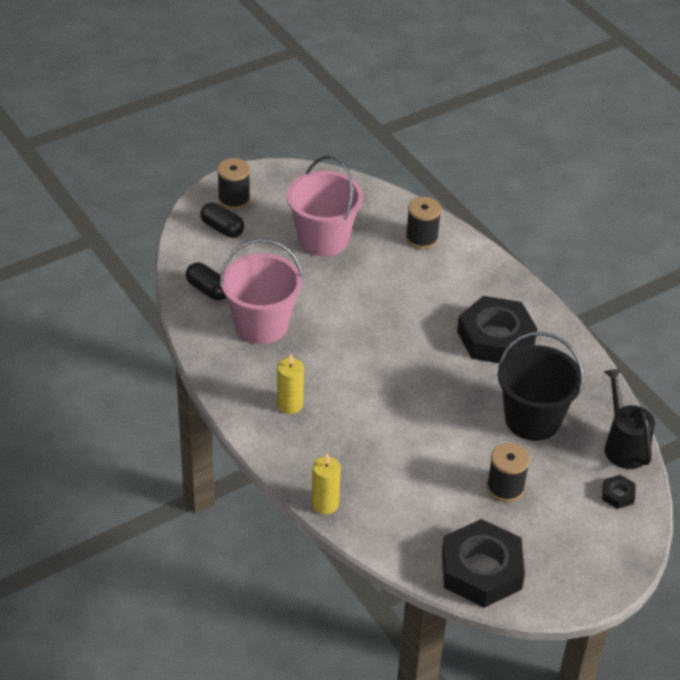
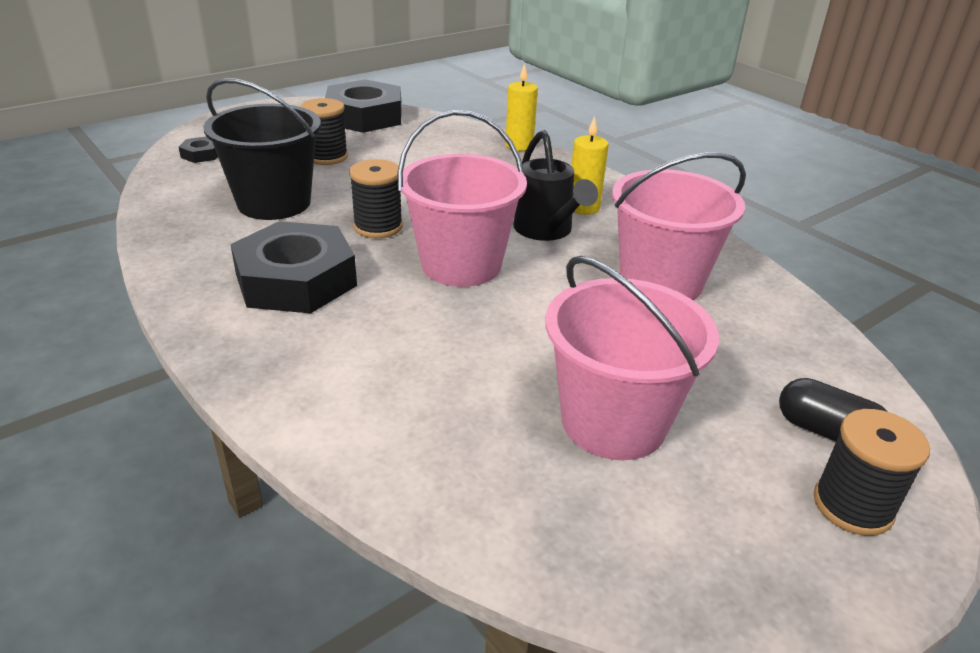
camera: 175 degrees right, 10 degrees down
(208, 290) = (773, 323): black capsule -> none
(390, 346) = (461, 265): none -> pink bucket
(421, 238) = (406, 437): black spool -> black spool (378, 227)
(623, 445) = (167, 186): black watering can -> black watering can (546, 231)

